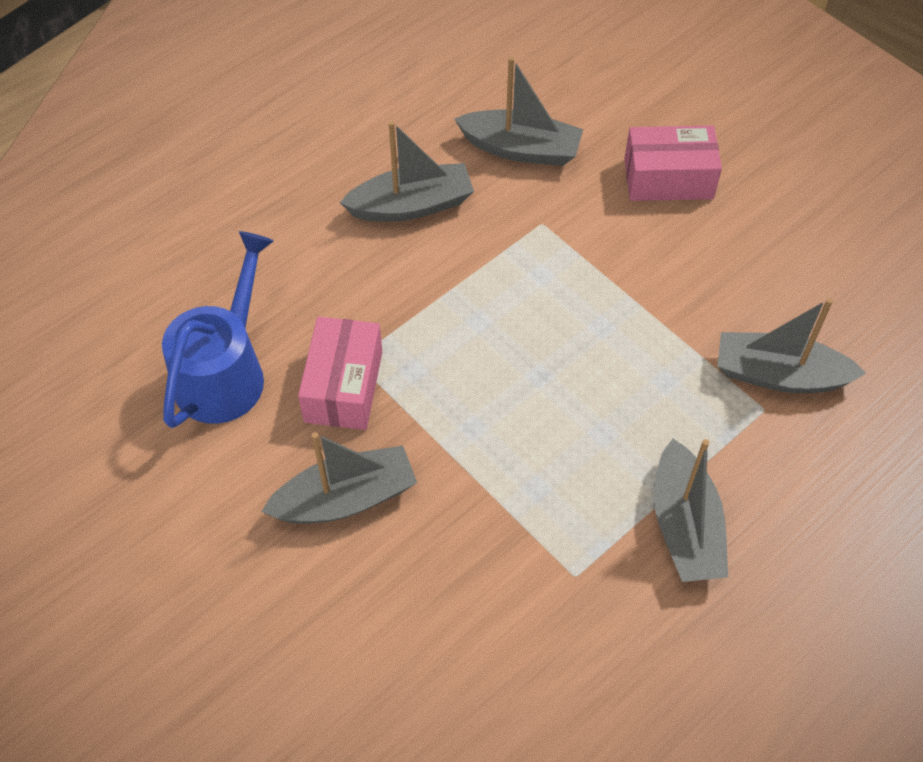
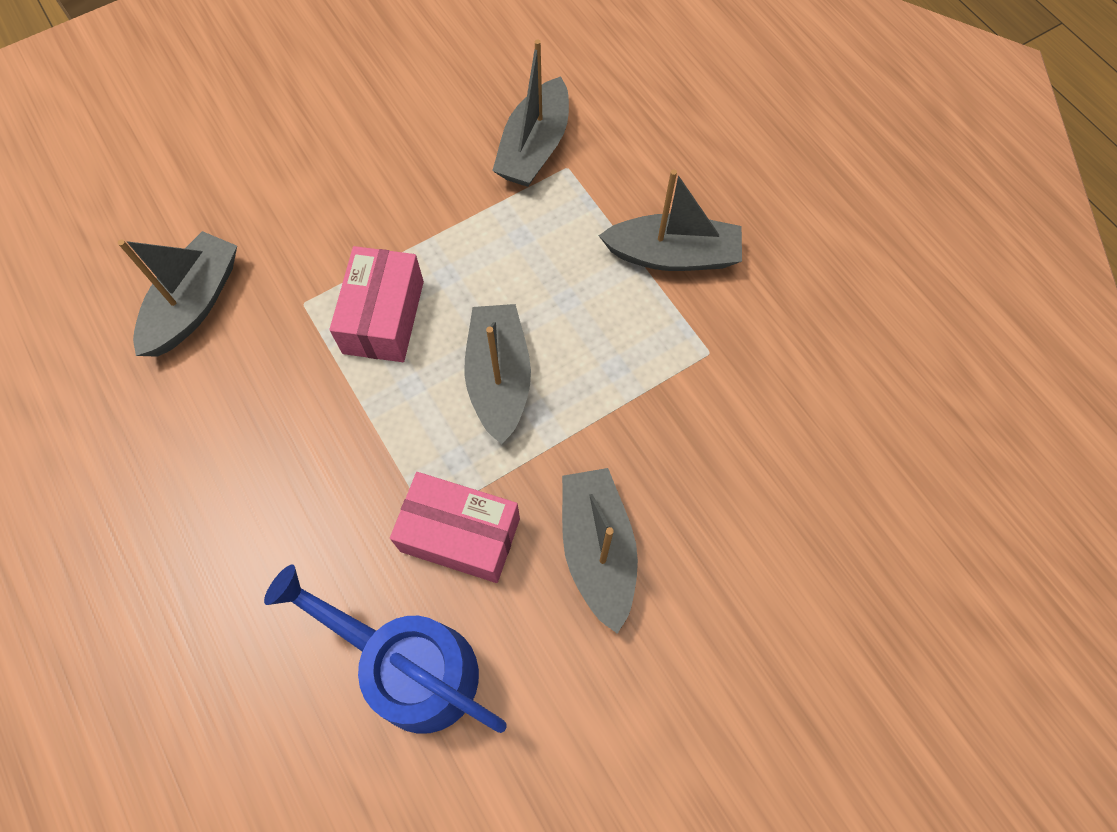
camera: 80 degrees left, 10 degrees up
(411, 205) = (235, 429): grey boat -> grey boat (499, 378)
(668, 179) = (284, 179): pink box -> pink box (384, 317)

